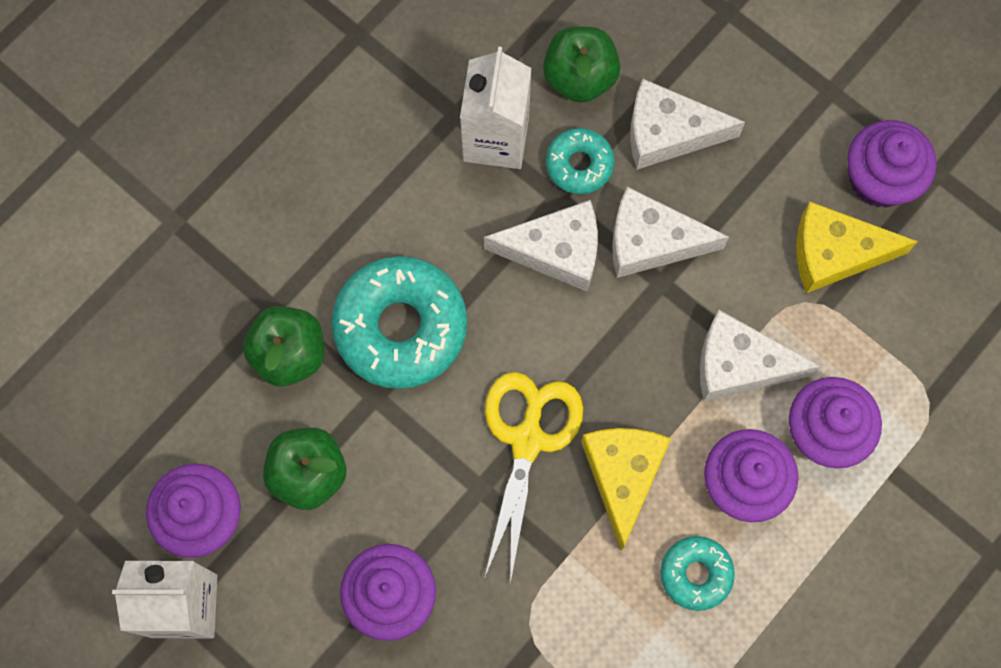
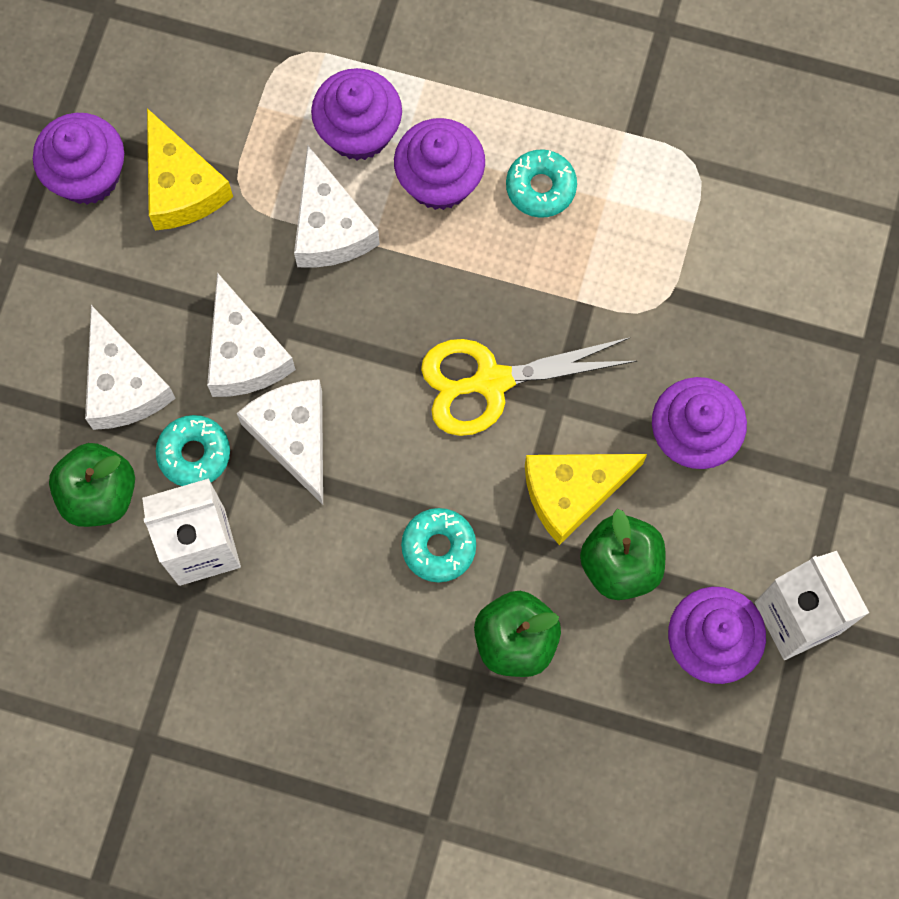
camera: 115 degrees left, 0 degrees up
(400, 327) = (438, 547): turquoise donut -> turquoise donut, size x0.53
(623, 476) = (483, 284): yellow cheese -> yellow cheese (572, 492)

